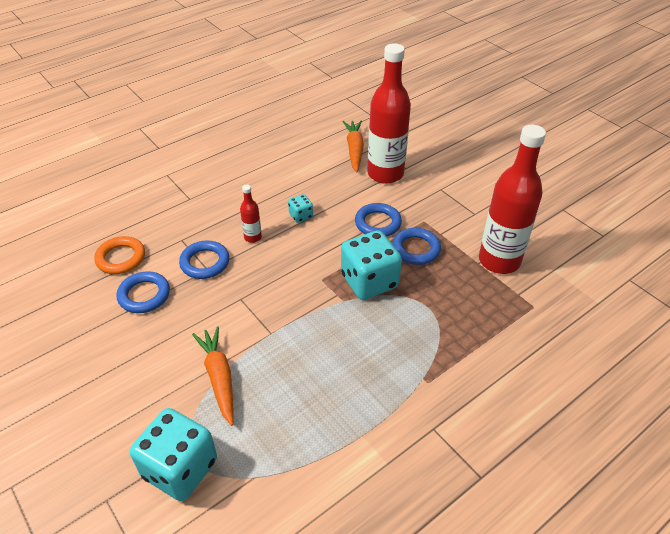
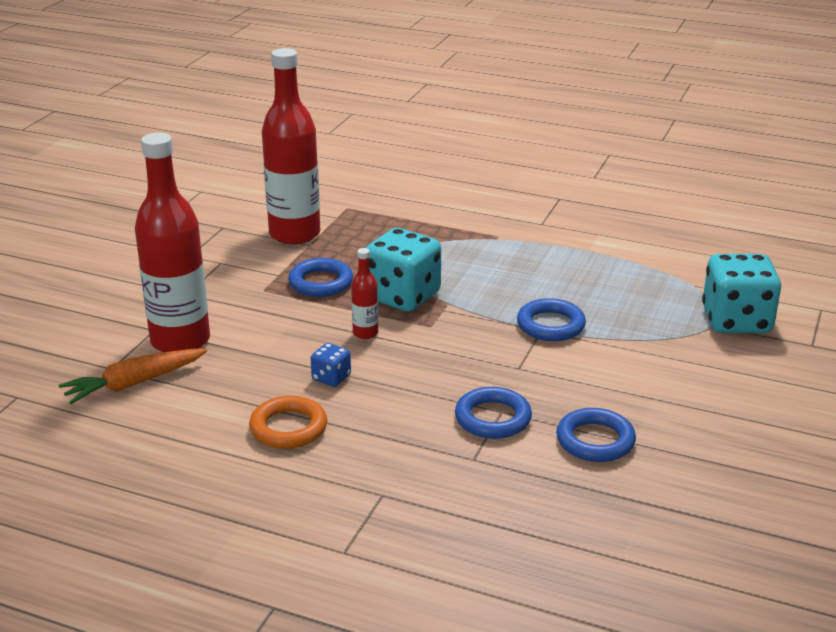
camera: 120 degrees left, 15 degrees down
(121, 258) = (563, 496): orange ring -> orange ring (288, 428)
(219, 378) = (630, 339): orange carrot -> none
(253, 237) = (409, 400): red bottle -> red bottle (365, 333)
(301, 216) = (331, 378): turquoise dice -> blue dice
(378, 223) = (295, 318): blue ring -> blue ring (550, 325)

